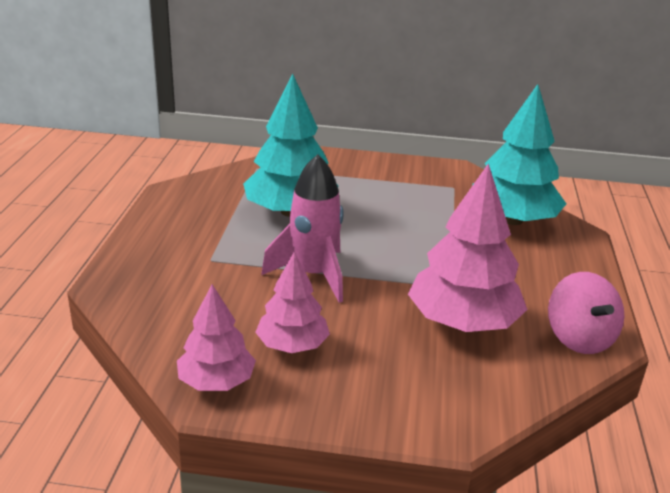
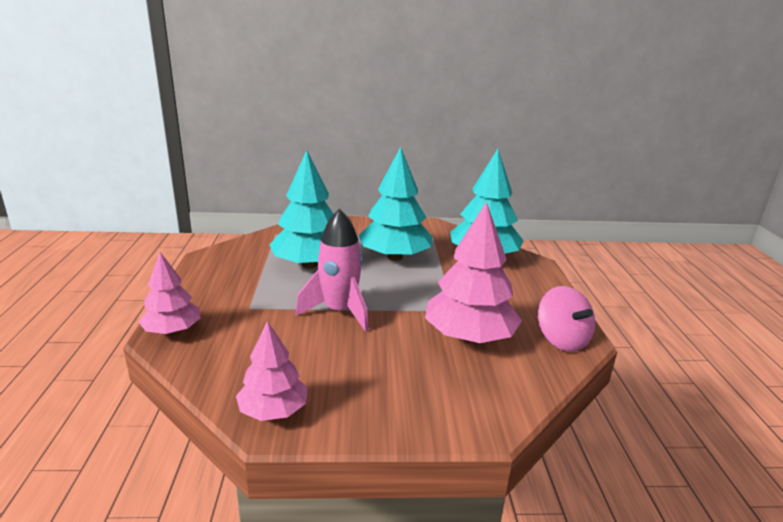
camera: 10 degrees left, 5 degrees down
(292, 345) = (334, 371): pink tree -> pink tree (172, 330)
(398, 211) = (395, 257): none -> turquoise tree

